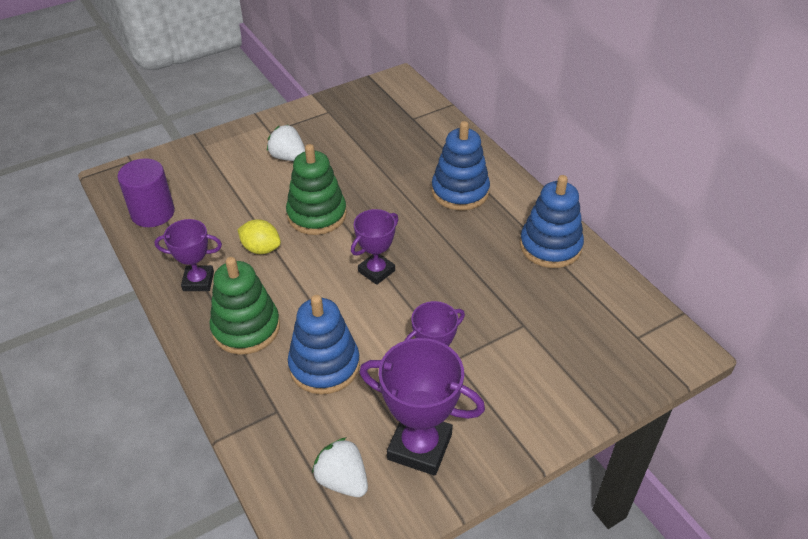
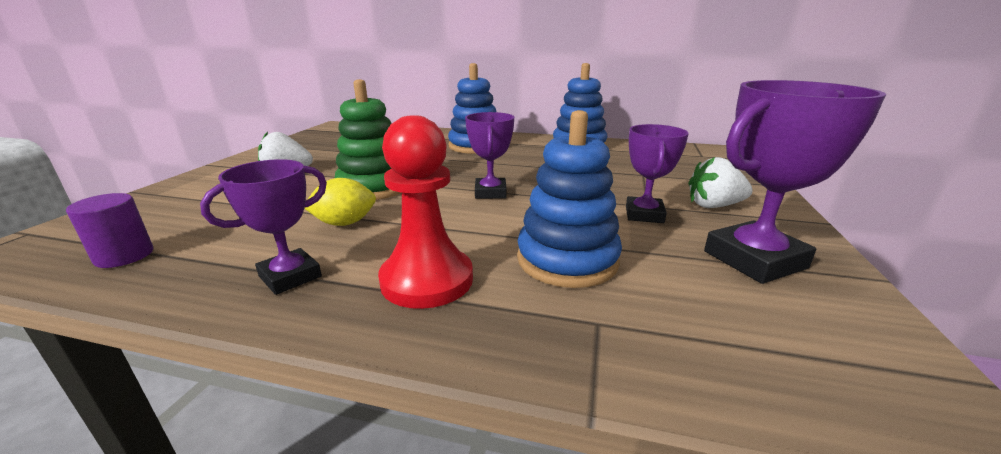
camera: 45 degrees left, 20 degrees down
(153, 213) = (124, 256): purple cylinder -> purple cylinder, size x0.66
(246, 328) = (427, 280): green stacking toy -> red pawn
(342, 480) = (779, 328): white strawberry -> white strawberry (713, 206)

